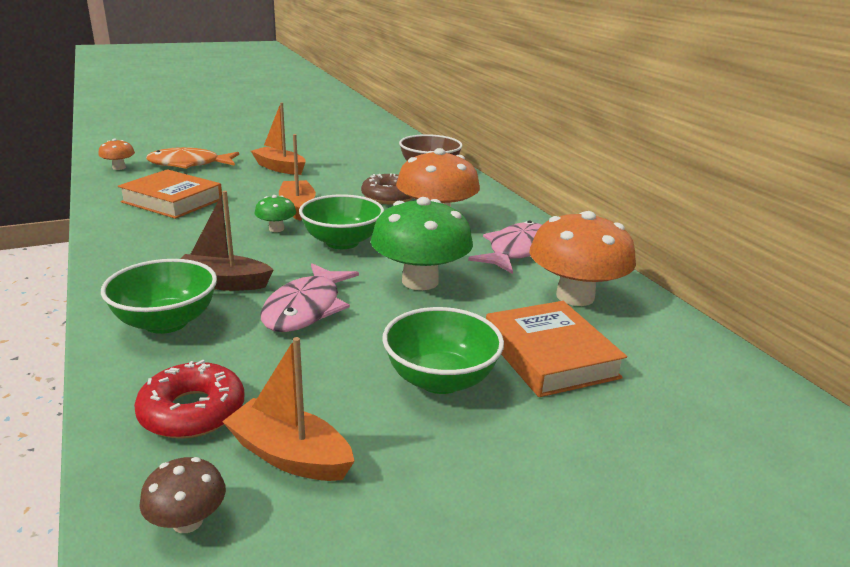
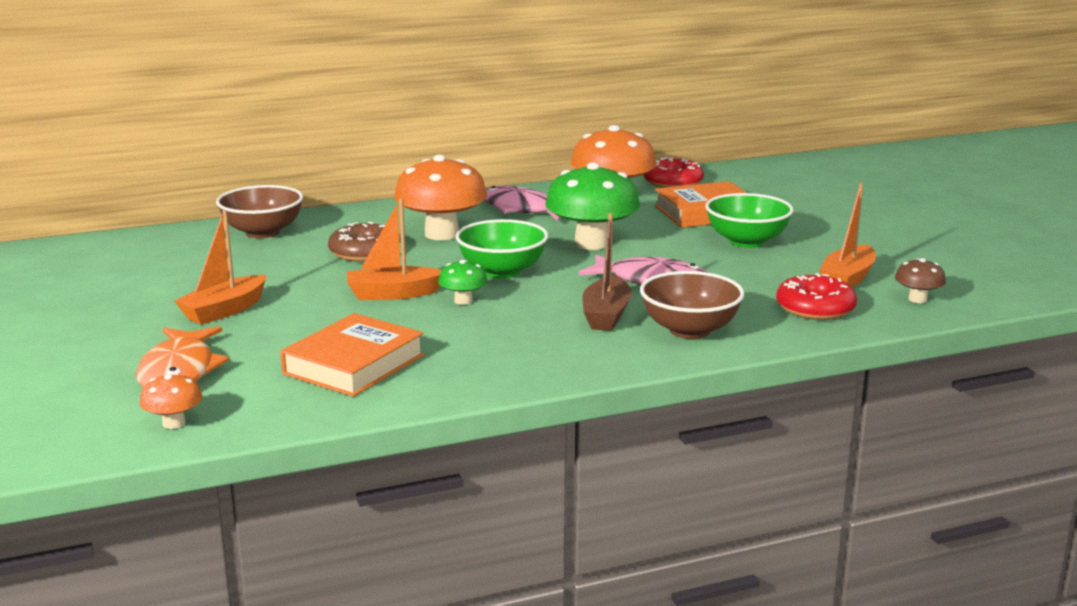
camera: 85 degrees left, 5 degrees down
(166, 322) = (689, 330): green bowl -> brown bowl
(671, 339) = (673, 182): none -> red donut

